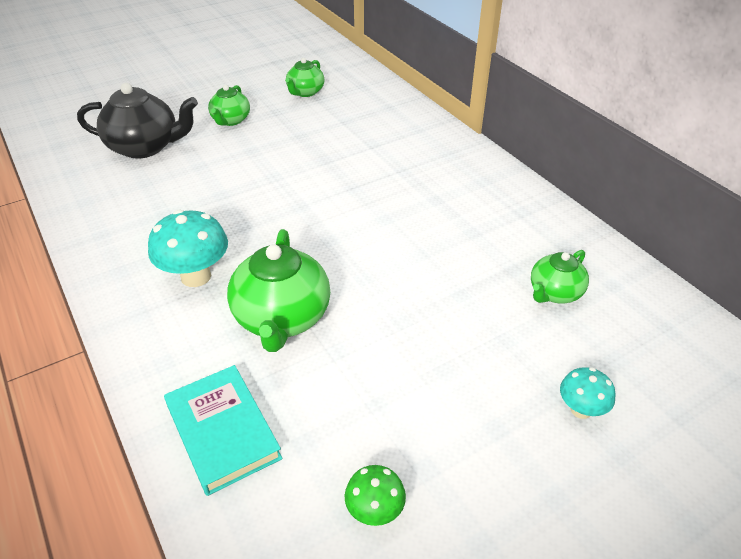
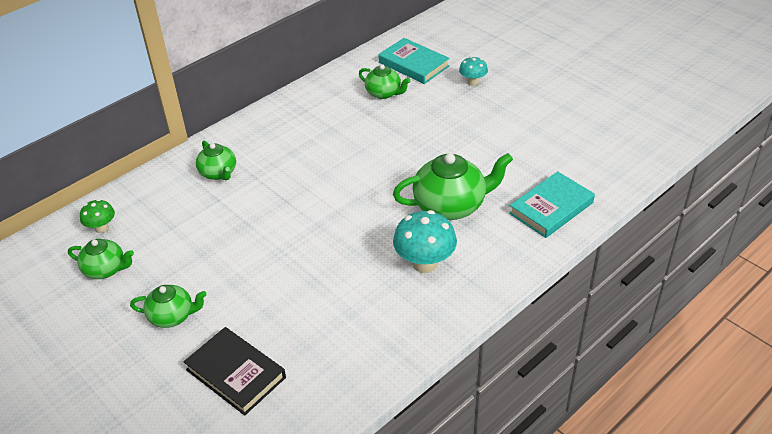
camera: 100 degrees left, 0 degrees up
(145, 147) = (236, 373): black teapot -> black book
(375, 511) = (567, 142): green mushroom -> green mushroom (102, 228)
(414, 149) = (218, 173): none -> green teapot
(637, 340) = (413, 64): none -> turquoise book

